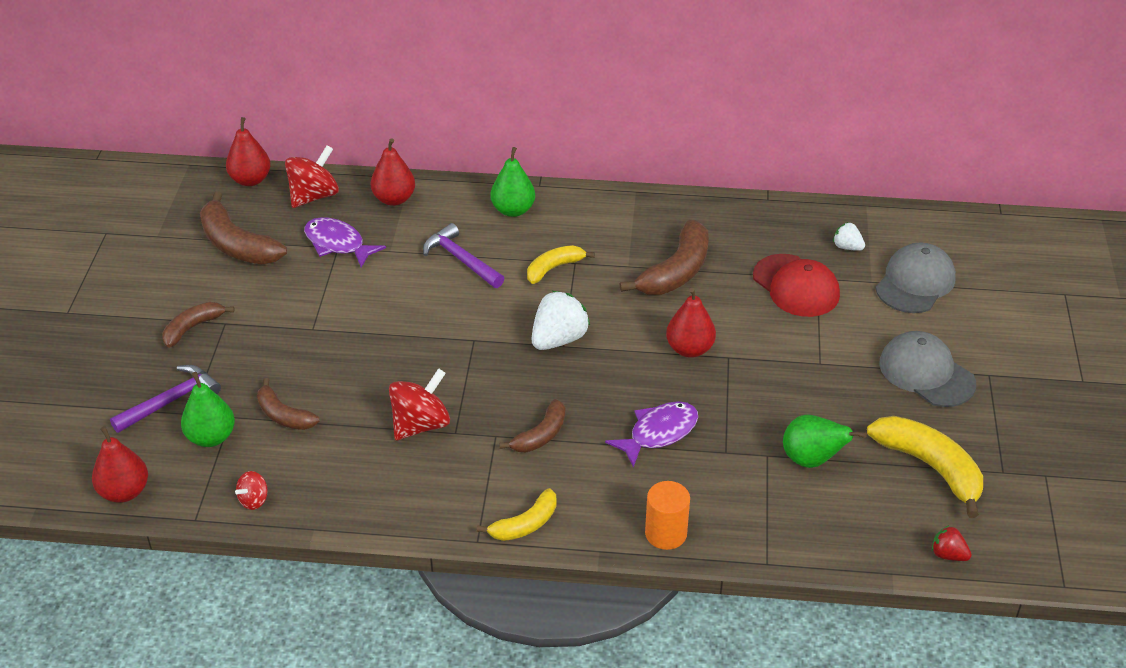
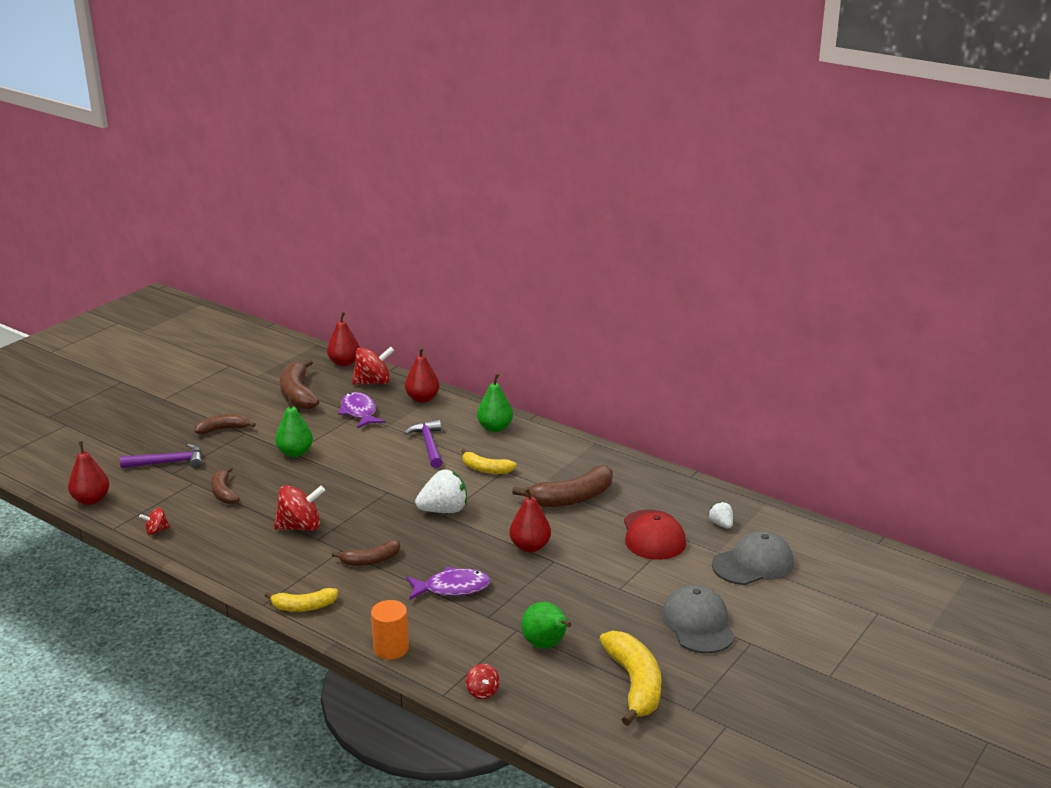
camera: 30 degrees right, 15 degrees down
(211, 437) = (170, 489): green pear -> green pear (295, 453)
(554, 268) = (486, 469): yellow banana -> yellow banana turned 150 degrees counterclockwise
(801, 542) = (482, 692): none -> red spinning top
(948, 554) = (586, 745): red strawberry -> none

